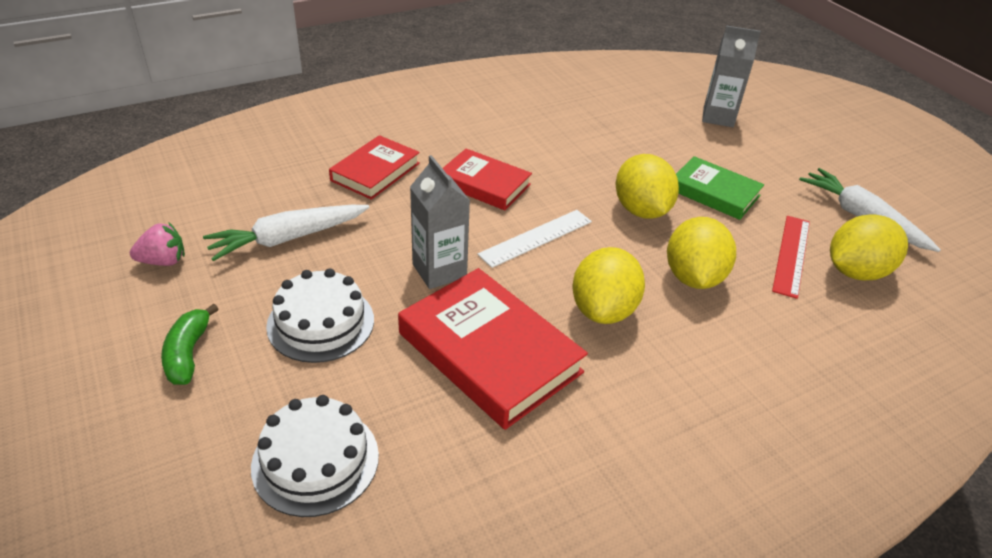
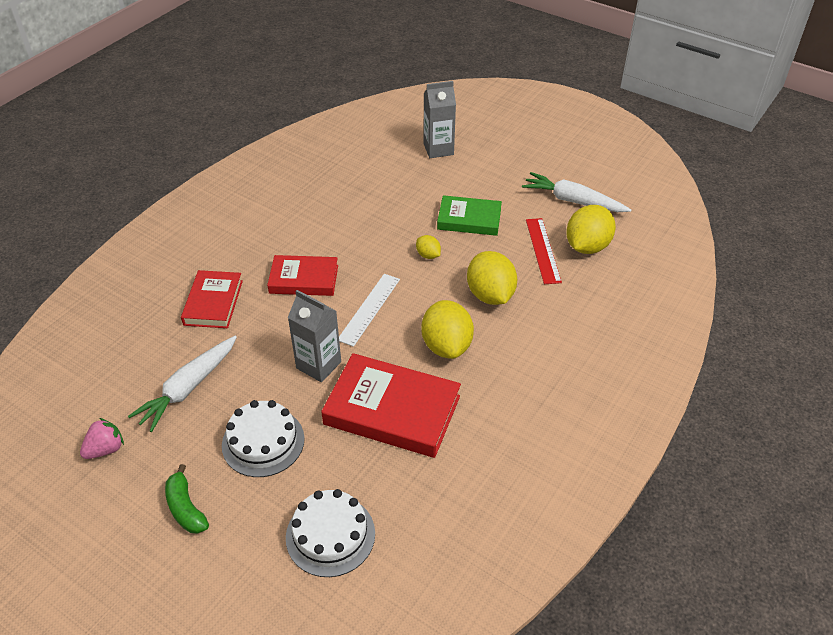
camera: 25 degrees left, 5 degrees up
(641, 210) = (428, 255): yellow lemon -> yellow lemon, size x0.49

